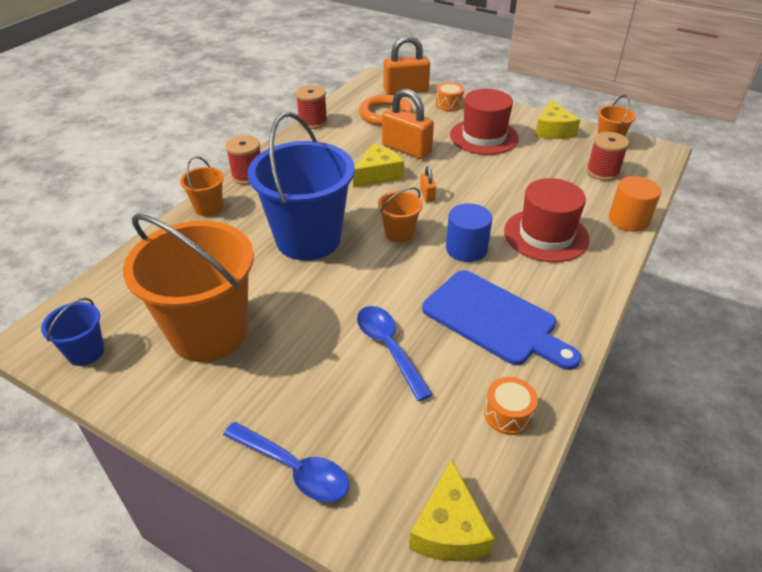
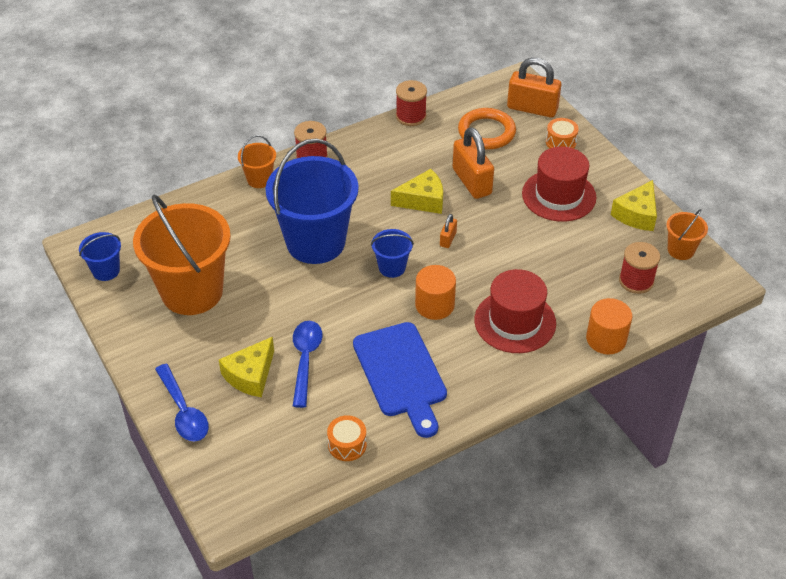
camera: 30 degrees right, 5 degrees up
(399, 233) = (392, 267): orange bucket -> blue bucket
(449, 529) = (247, 492): yellow cheese -> yellow cheese (250, 375)
(466, 249) = (434, 305): blue cylinder -> orange cylinder

